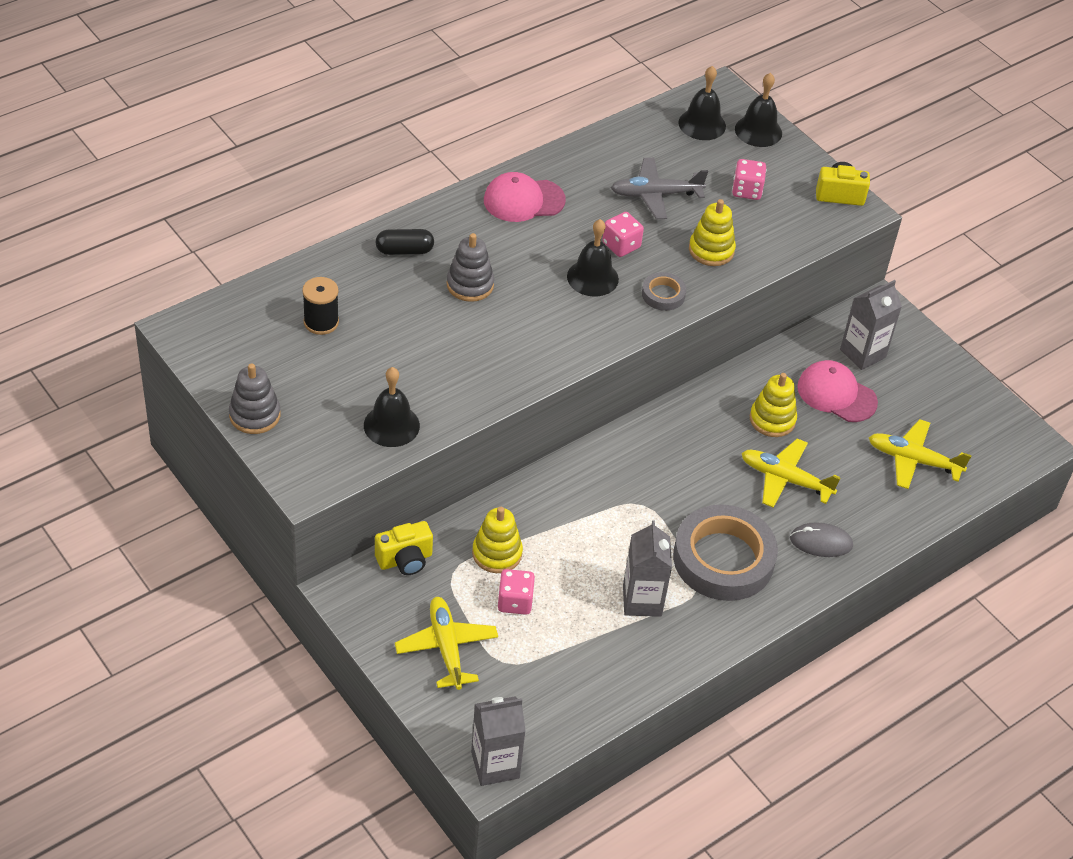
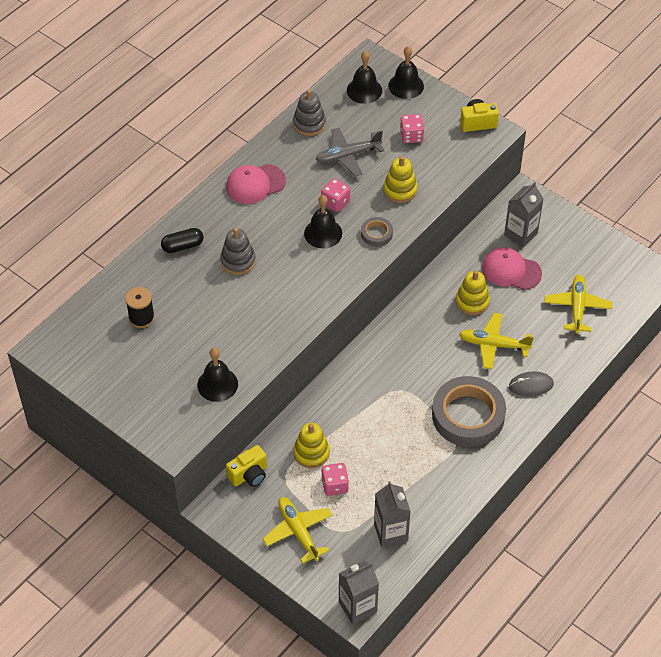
camera: 10 degrees left, 5 degrees up
(255, 415) = (118, 402): grey stacking toy -> grey stacking toy (309, 124)
(642, 600) = (421, 461): grey carton -> grey carton (390, 532)
(913, 460) = (577, 307): yellow plane -> yellow plane turned 90 degrees clockwise

